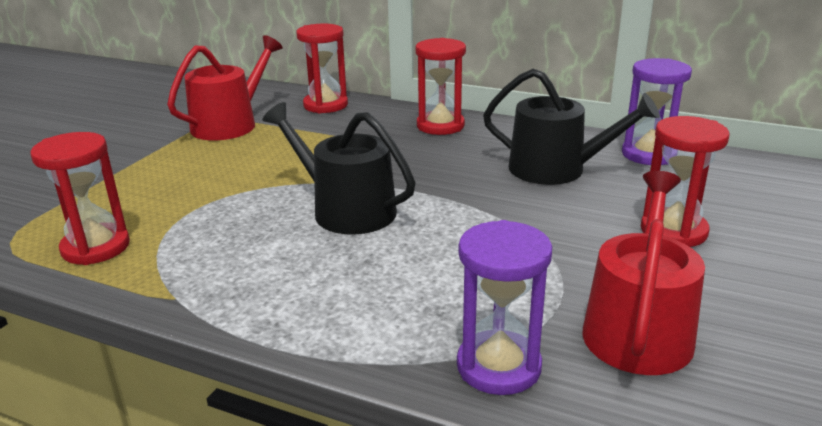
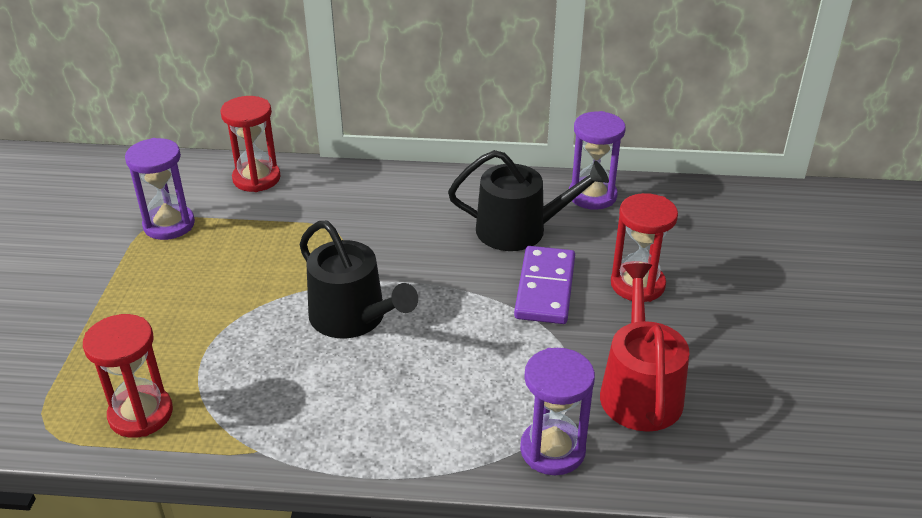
camera: 20 degrees left, 10 degrees up
(230, 124) = (169, 225): red watering can -> purple hourglass
(346, 210) = (353, 318): black watering can -> black watering can turned 150 degrees counterclockwise
(440, 126) = (389, 190): red hourglass -> none
(562, 218) = (545, 288): none -> purple domino

